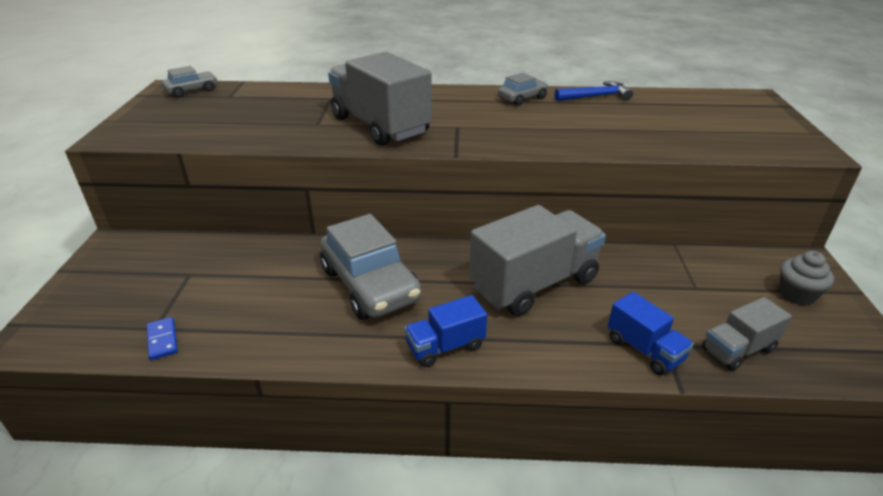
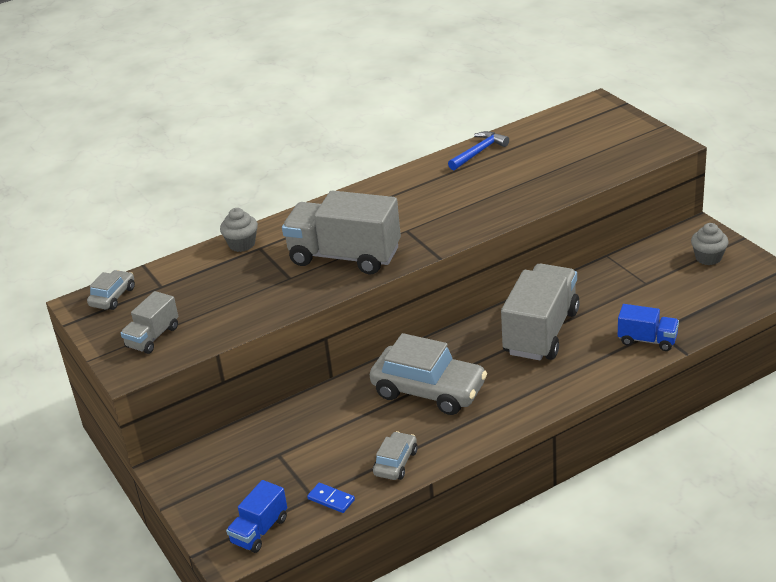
camera: 30 degrees left, 0 degrees up
(323, 92) = (242, 244): none -> grey cupcake
(445, 347) = (527, 401): blue truck -> blue truck (259, 531)
(522, 98) = (423, 179): grey car -> grey car (396, 463)
(738, 349) = (699, 312): grey truck -> grey truck (153, 337)

